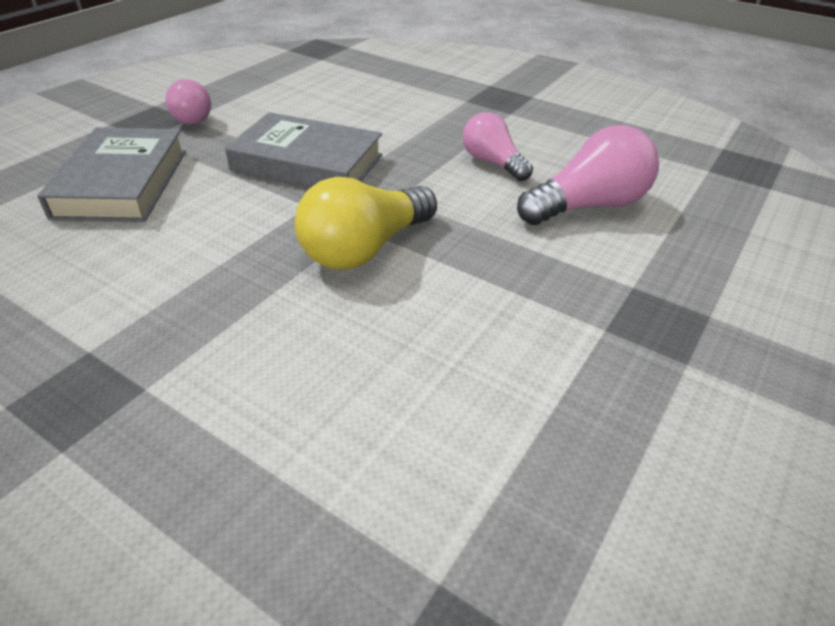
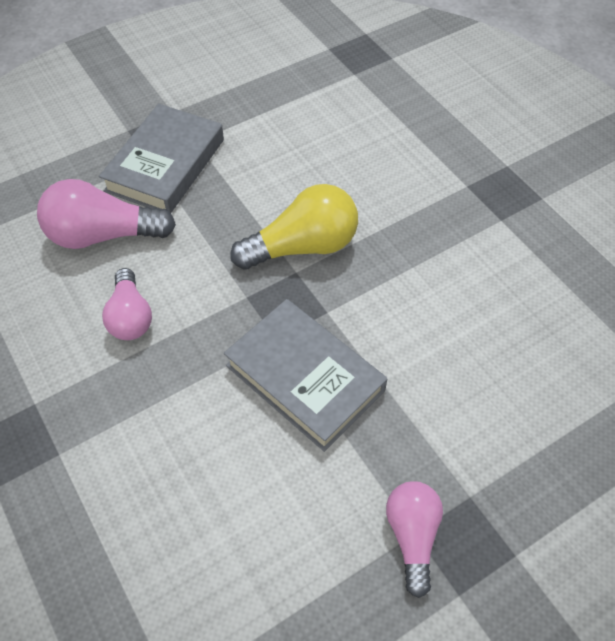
camera: 155 degrees left, 15 degrees up
(122, 183) = (491, 404): grey book -> grey book (165, 165)

